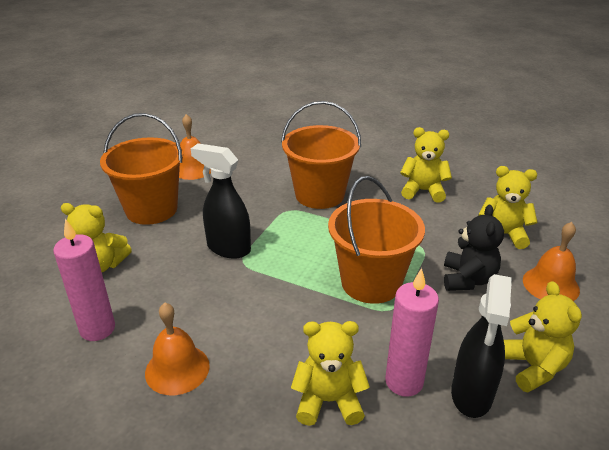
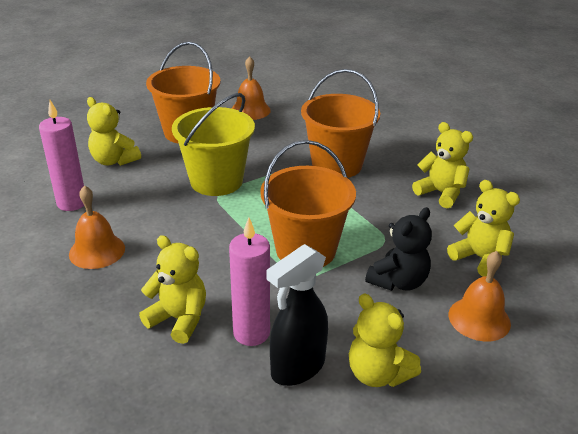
camera: 30 degrees right, 0 degrees up
(228, 248) = (216, 181): black spray bottle -> yellow bucket
(532, 367) = (378, 374): yellow teddy bear -> yellow teddy bear turned 120 degrees clockwise

